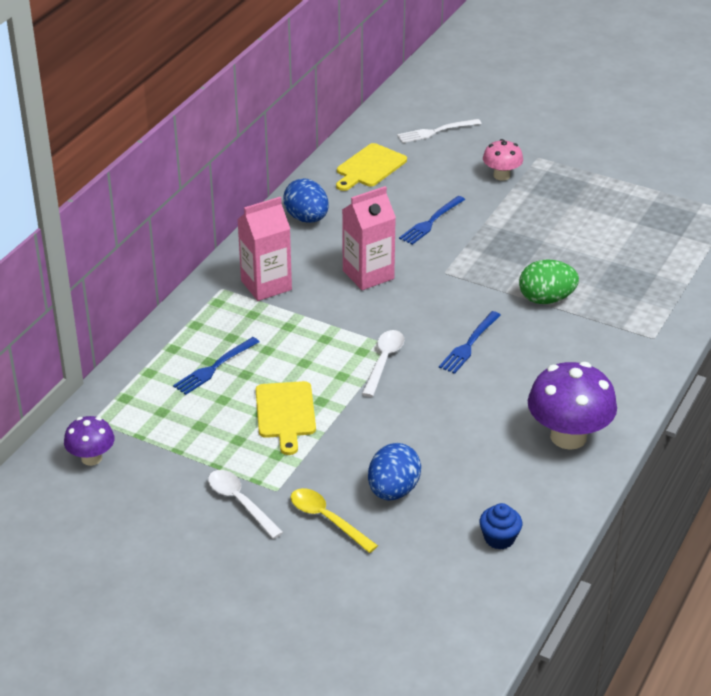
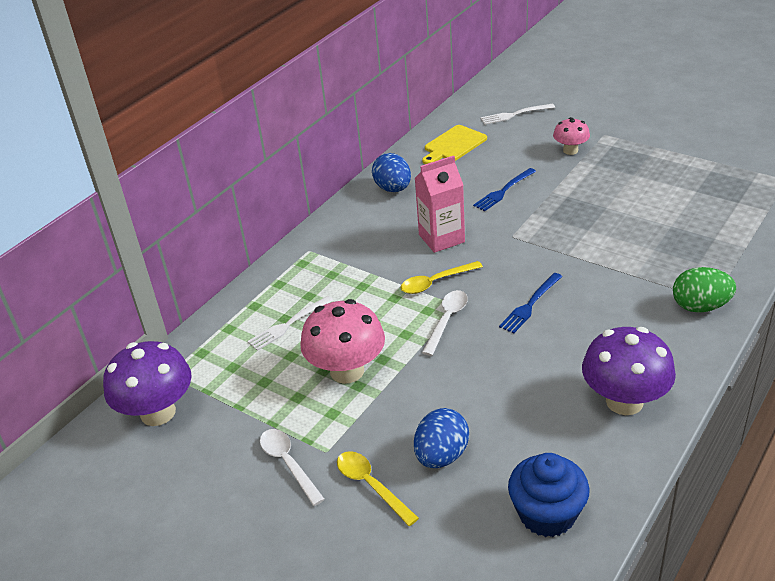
camera: 10 degrees right, 0 degrees up
(91, 458) = (158, 412): purple mushroom -> purple mushroom, size x1.78
(214, 368) = (288, 325): blue fork -> white fork
(266, 285) = (348, 248): pink carton -> none
(285, 413) = (347, 371): yellow cutting board -> pink mushroom
(367, 322) = (435, 282): none -> yellow spoon
(499, 538) = (547, 514): blue cupcake -> blue cupcake, size x1.75
(546, 299) = (607, 261): green egg -> green egg (700, 307)

